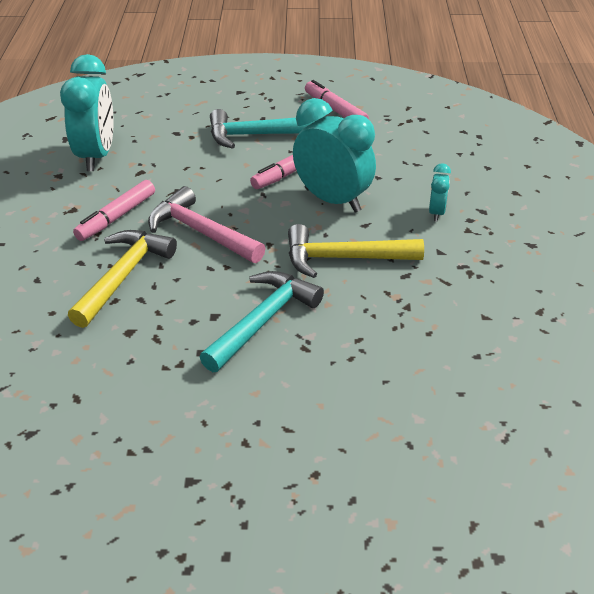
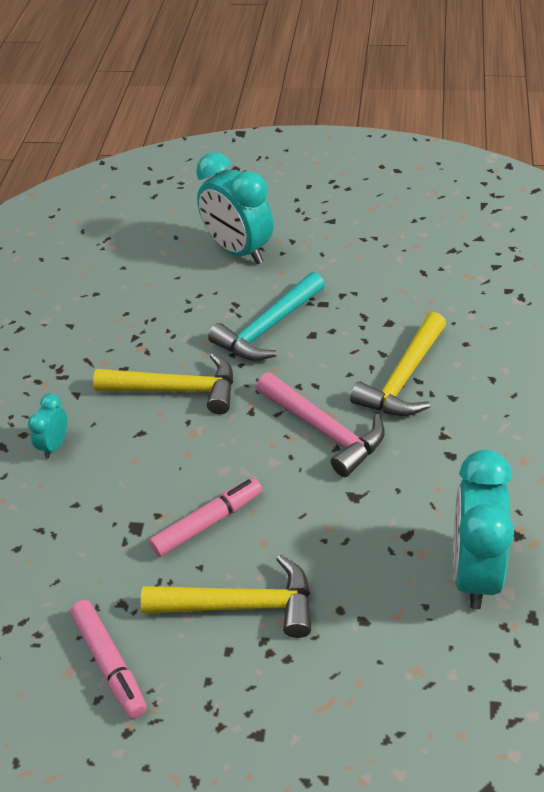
camera: 170 degrees left, 5 degrees up
(116, 217) = (425, 457): pink marker -> none
(258, 135) = (240, 605): turquoise hammer -> yellow hammer
(332, 200) = (166, 470): turquoise clock -> turquoise clock (238, 251)

